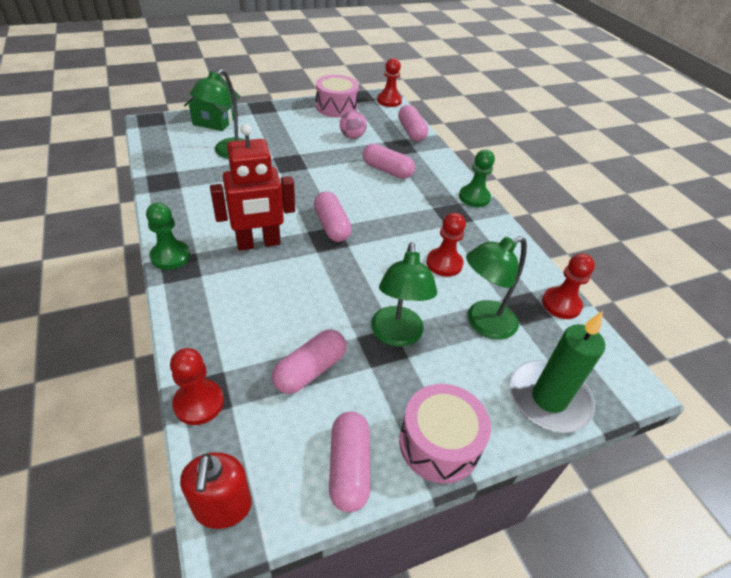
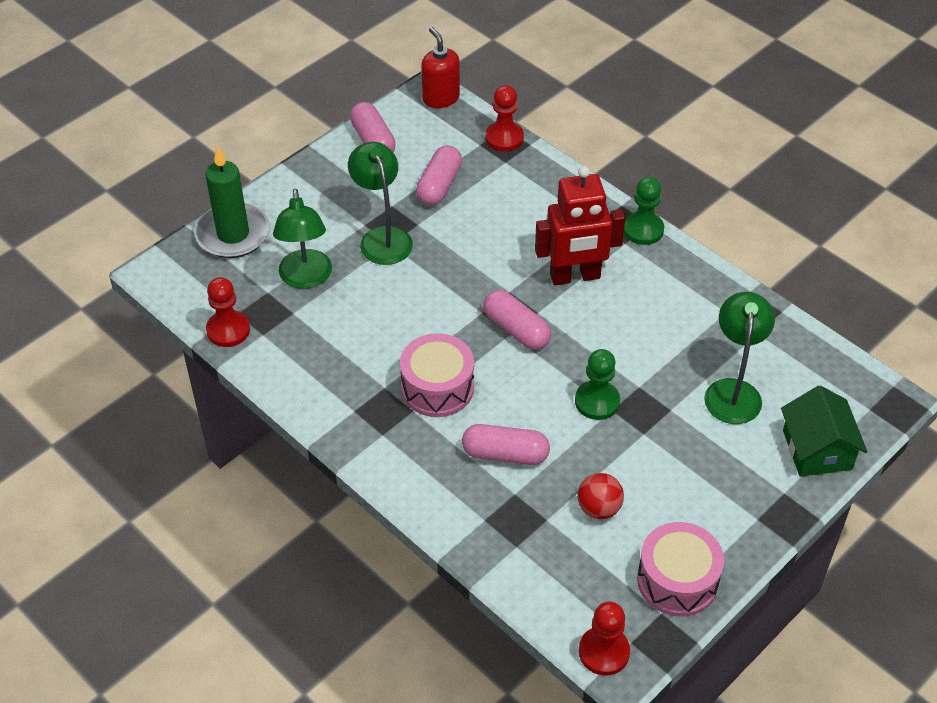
camera: 160 degrees right, 5 degrees up
(258, 243) = (575, 276): red robot -> red robot turned 150 degrees counterclockwise
(352, 137) = (599, 508): pink ball -> red ball
(411, 132) = (517, 569): pink capsule -> none
(439, 443) = (315, 174): pink drum -> pink drum (437, 388)
(444, 263) = (367, 331): red pawn -> none
(474, 197) = (365, 453): green pawn -> green pawn (597, 401)
(483, 323) = (306, 278): green lamp -> green lamp turned 135 degrees clockwise

